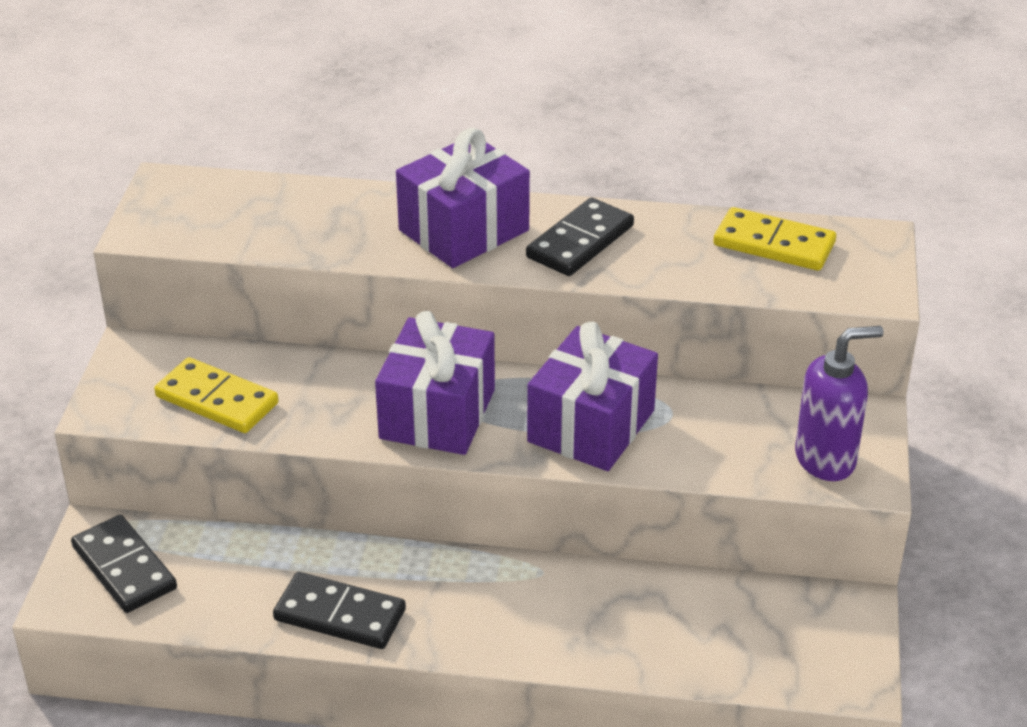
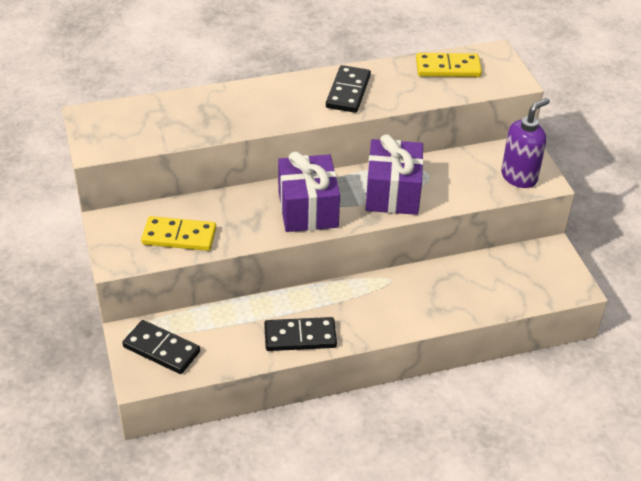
camera: 25 degrees left, 5 degrees up
(464, 230) = (281, 101): purple gift -> none

